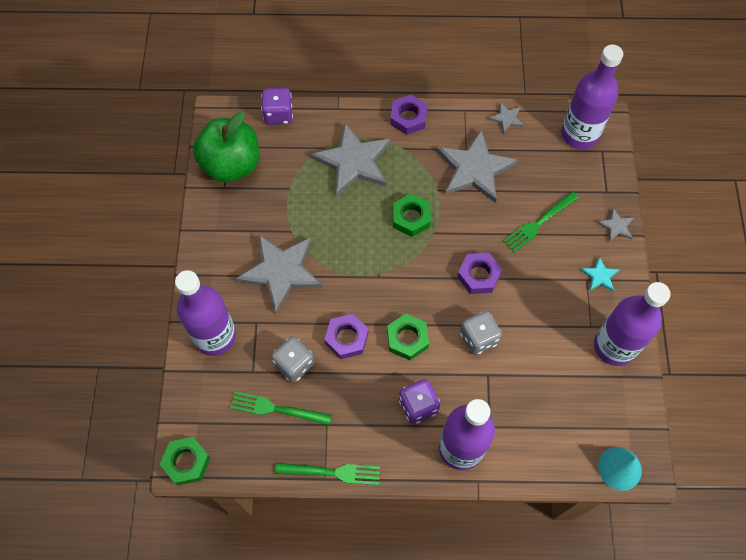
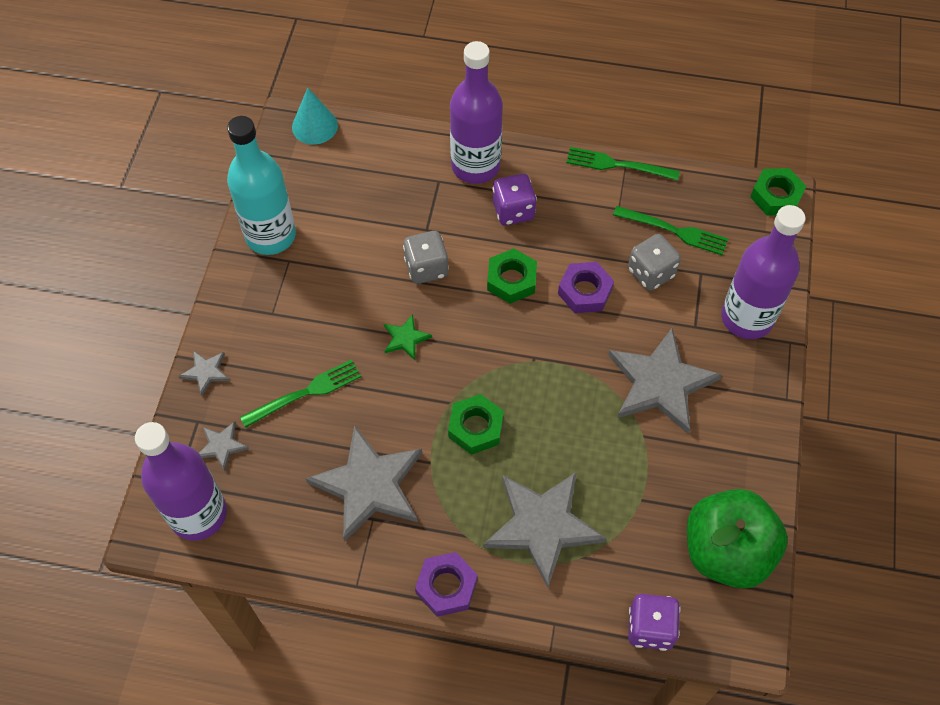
camera: 170 degrees left, 5 degrees down
(478, 275) = (405, 338): purple nut -> green star
(506, 118) = (297, 559): grey star -> grey star (221, 446)
(600, 276) = (254, 314): turquoise star -> none
(614, 346) = (270, 236): purple bottle -> turquoise bottle

